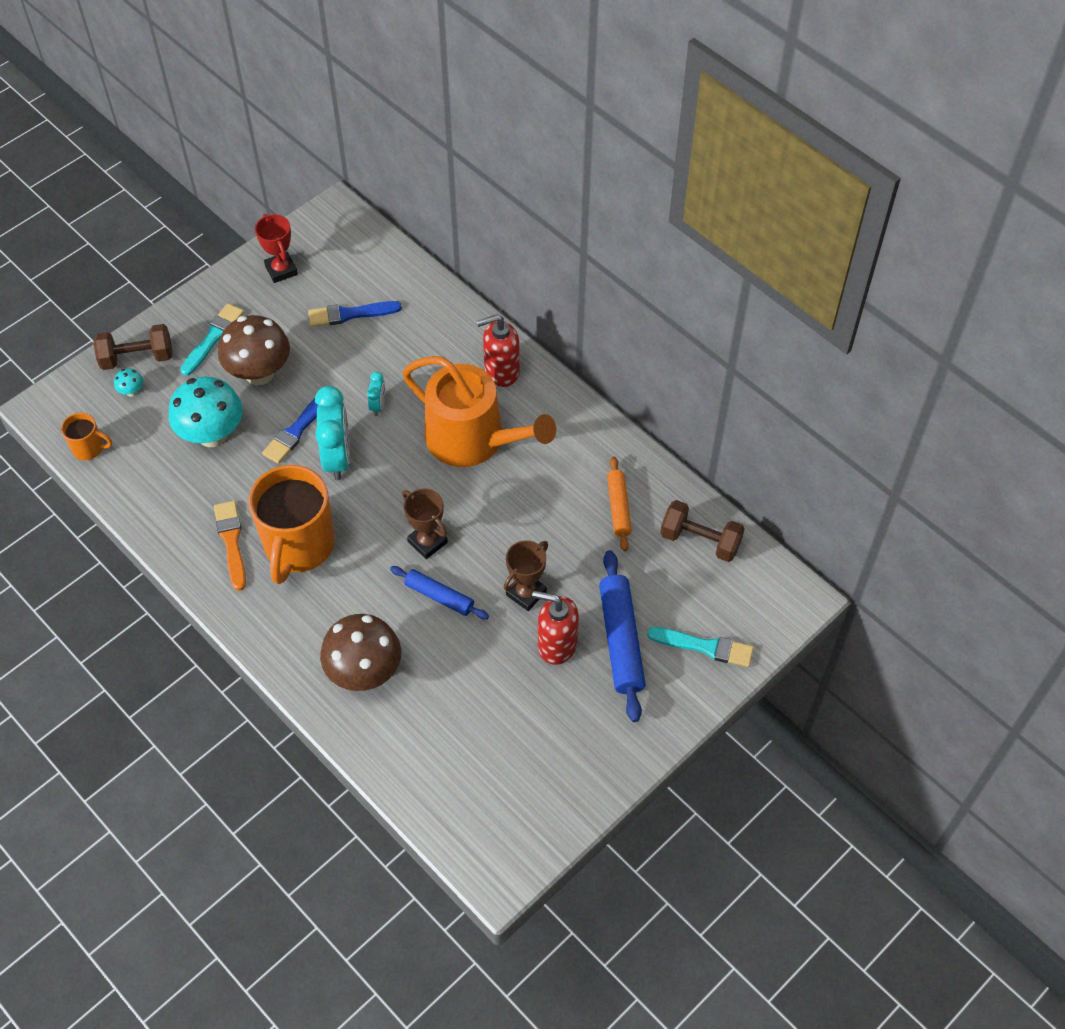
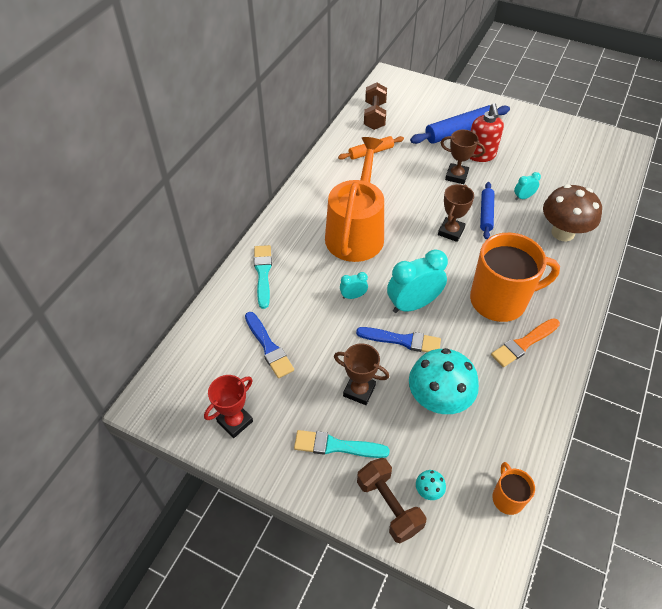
camera: 110 degrees left, 5 degrees down
(259, 373) = (359, 390): brown mushroom -> brown trophy
(449, 658) = (523, 197): none -> turquoise clock
(501, 371) = (288, 234): red soap dispenser -> none
(705, 647) = (441, 101): turquoise brush -> turquoise brush (263, 273)

